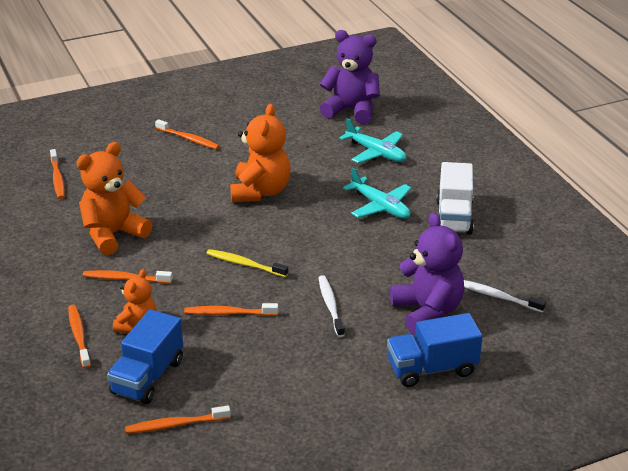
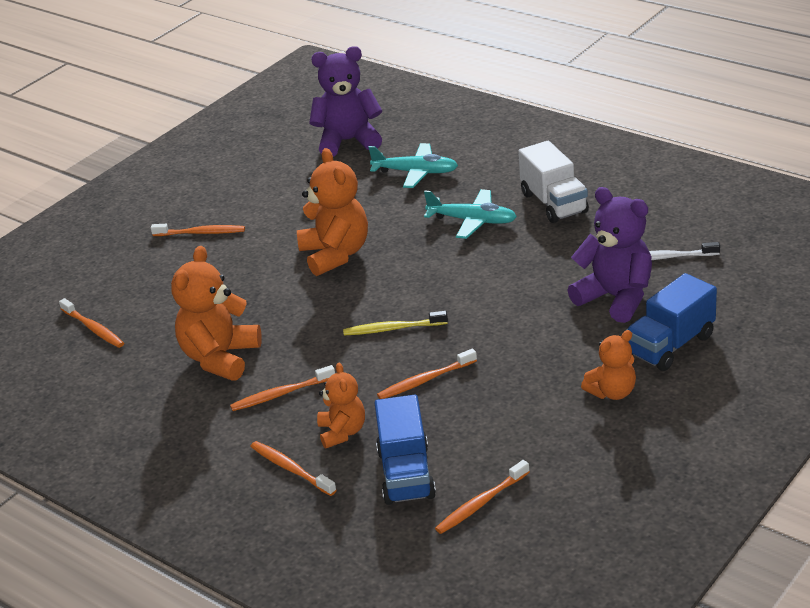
camera: 25 degrees left, 0 degrees up
(330, 306) = (519, 331): white toothbrush -> none
(351, 385) = (612, 392): none -> orange teddy bear

